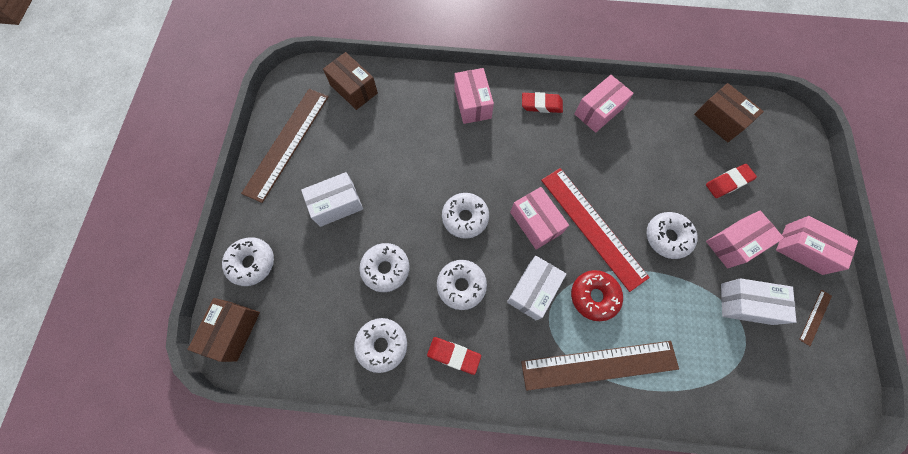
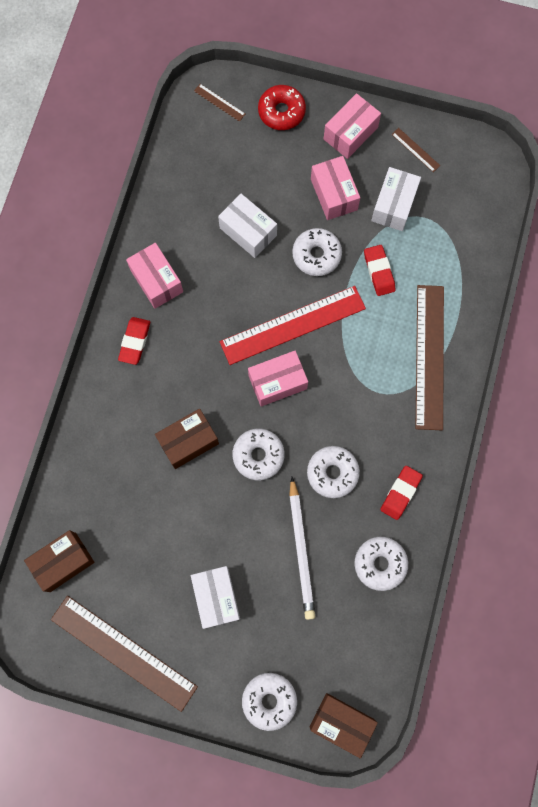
camera: 80 degrees left, 5 degrees up
(386, 269) = (301, 550): white donut -> white pencil
(472, 103) = (116, 420): pink box -> none
(533, 290) = (349, 401): white box -> white box (248, 231)
(594, 296) = (364, 343): red donut -> red donut (281, 112)
(719, 120) = (195, 158): brown box -> brown box (188, 441)
(728, 182) = (268, 176): red eraser -> red eraser (379, 272)
(780, 130) = (219, 102): none -> brown ruler

